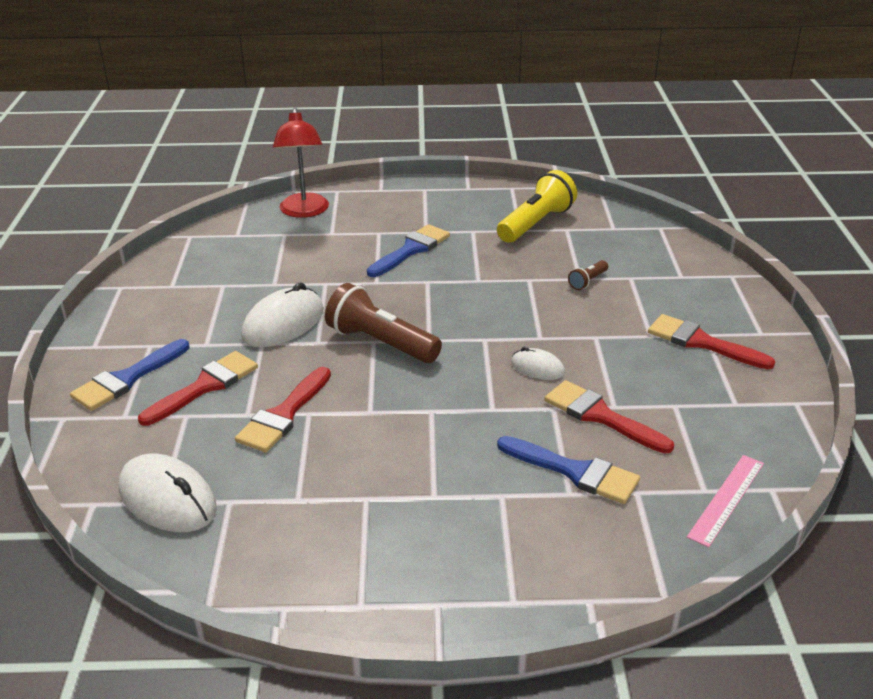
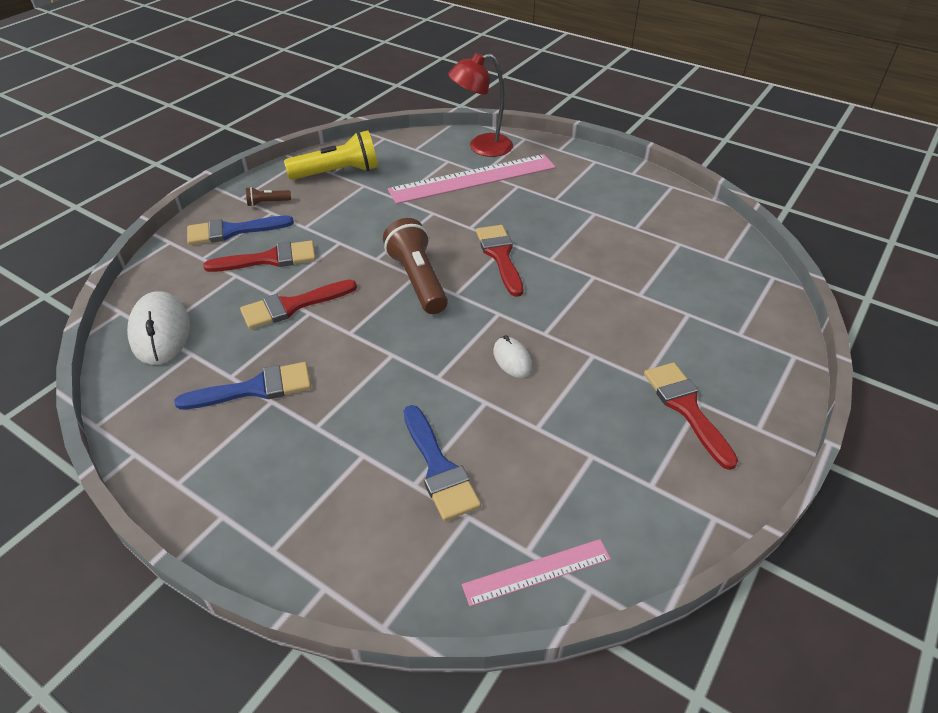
camera: 35 degrees right, 10 degrees up
(283, 324) = (369, 233): white mouse -> none
(304, 211) = (481, 147): red lamp -> red lamp turned 45 degrees clockwise
(329, 241) = (473, 179): none -> pink ruler
(411, 250) = (526, 210): blue brush -> blue brush (255, 388)
(536, 223) = (657, 227): yellow flashlight -> yellow flashlight (337, 173)
(588, 281) = (643, 300): brown flashlight -> brown flashlight (267, 203)
(600, 416) = (515, 430): red brush -> red brush (500, 256)

